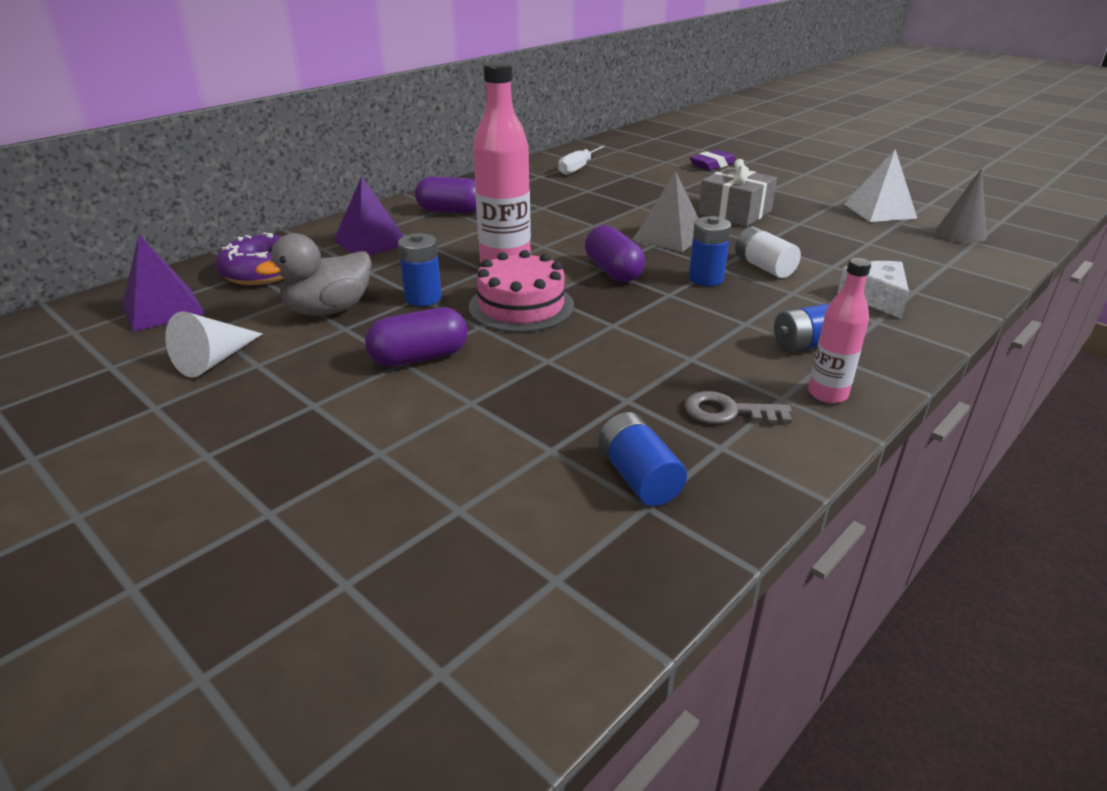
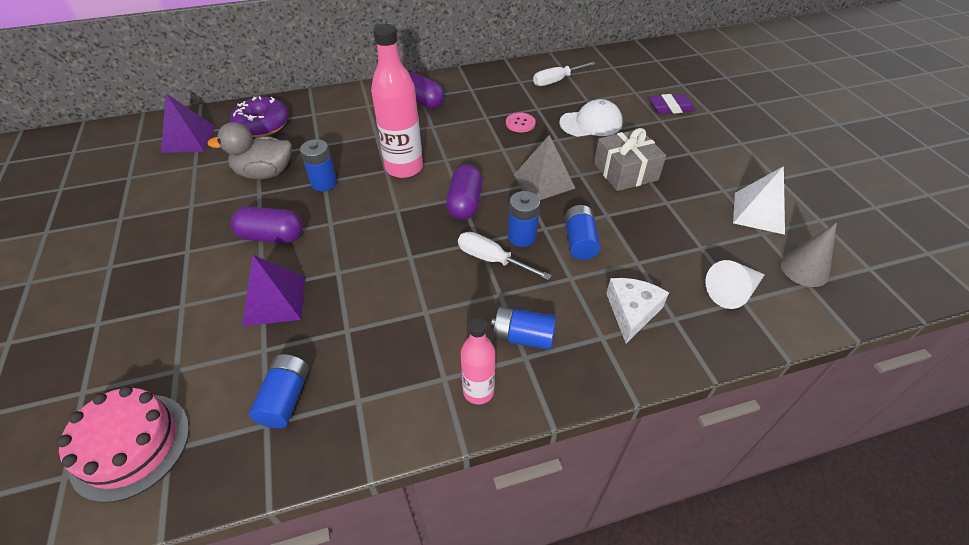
camera: 30 degrees right, 15 degrees up
(215, 360) = (175, 193): white cone -> white cone (732, 291)
(371, 242) = (345, 117): purple pyramid -> purple pyramid (274, 300)
(521, 306) = (372, 214): pink cake -> pink cake (131, 445)
(585, 204) = (520, 123): none -> pink button
(655, 189) = (591, 123): none -> white cap
(701, 302) = (492, 260): none -> white screwdriver
(728, 412) = (395, 373): grey key -> none
(764, 267) = (580, 241): white battery -> blue battery

